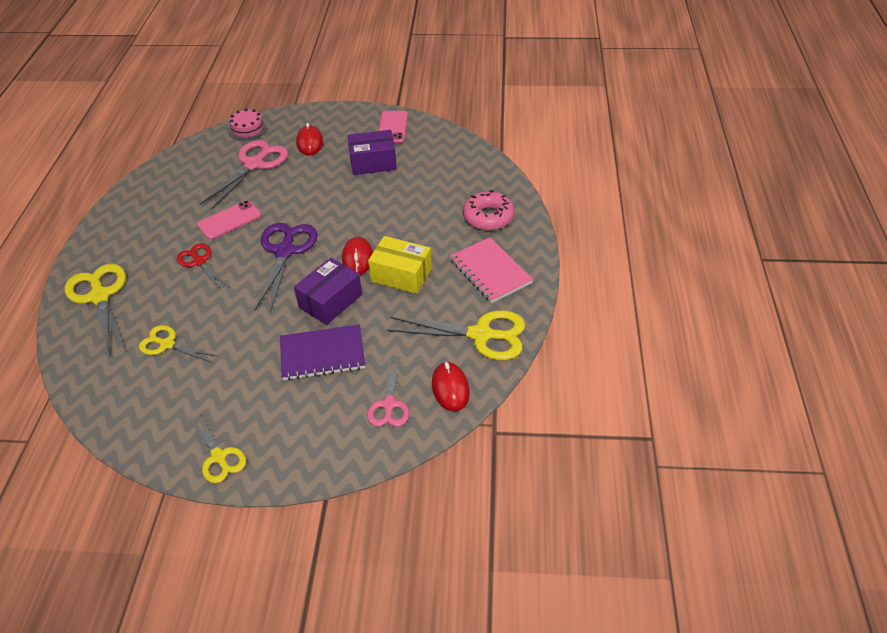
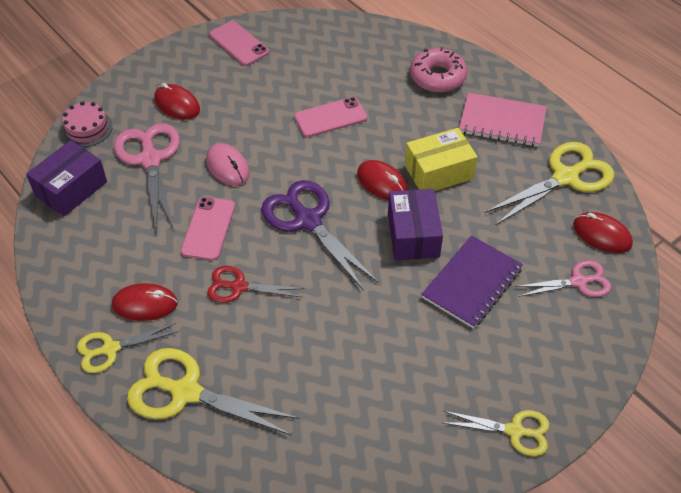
camera: 45 degrees left, 5 degrees up
(146, 238) = (145, 304): none -> red mouse
(167, 344) = (325, 381): yellow scissors -> yellow scissors (110, 349)
(286, 193) = (228, 167): none -> pink mouse
(373, 162) = (269, 88): purple box -> purple box (71, 189)
(383, 201) = (330, 117): none -> pink phone
(389, 404) = (578, 282): pink scissors -> pink scissors turned 60 degrees counterclockwise

